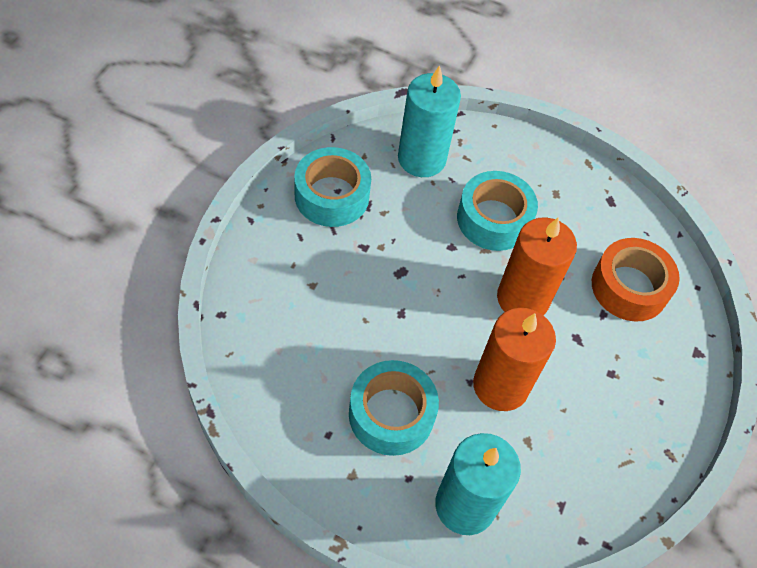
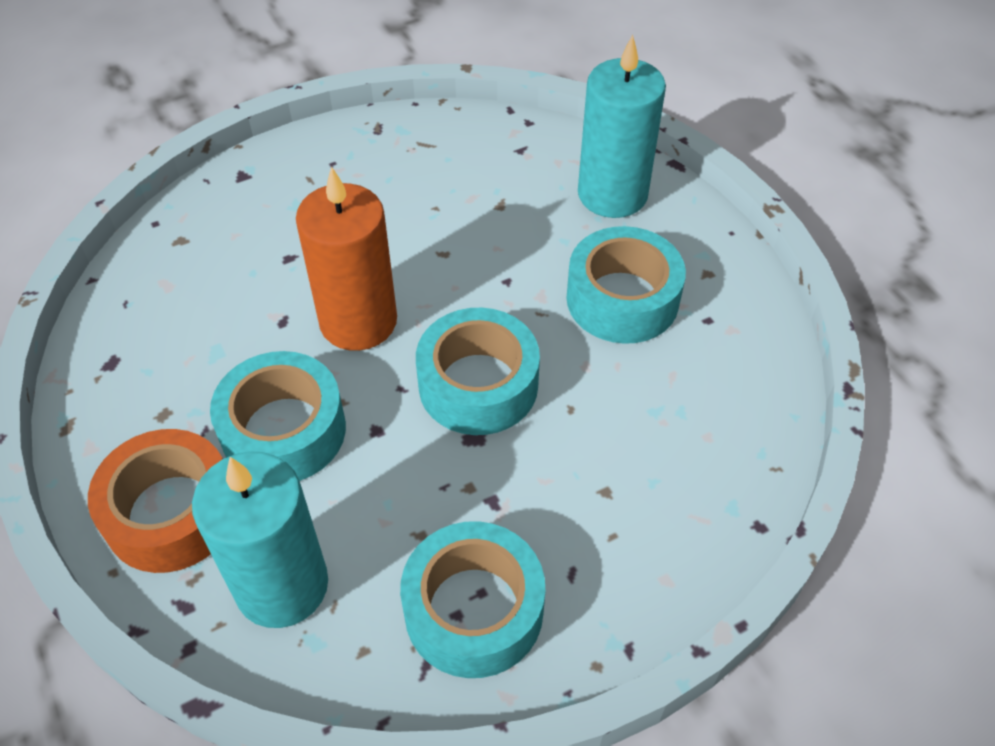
camera: 135 degrees left, 5 degrees down
(425, 302) = (478, 384): none -> turquoise tape
(500, 385) = (478, 259): orange candle -> none
(629, 287) = (226, 263): orange tape -> orange tape (171, 512)

